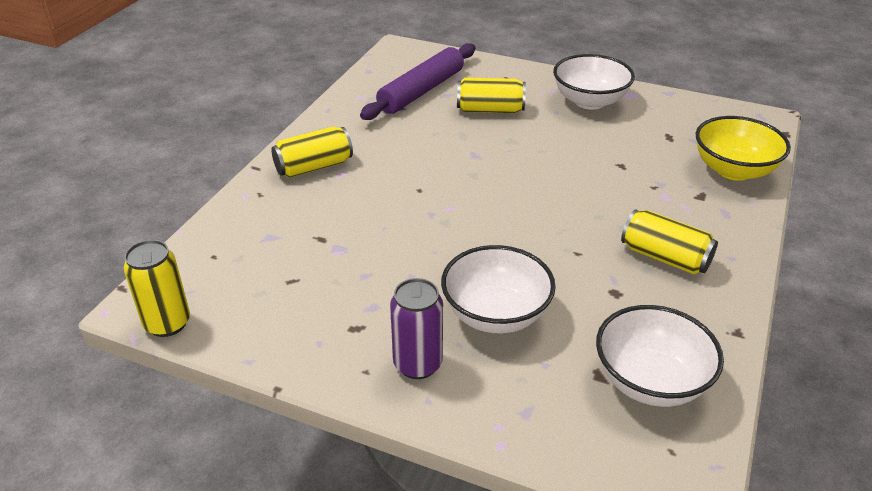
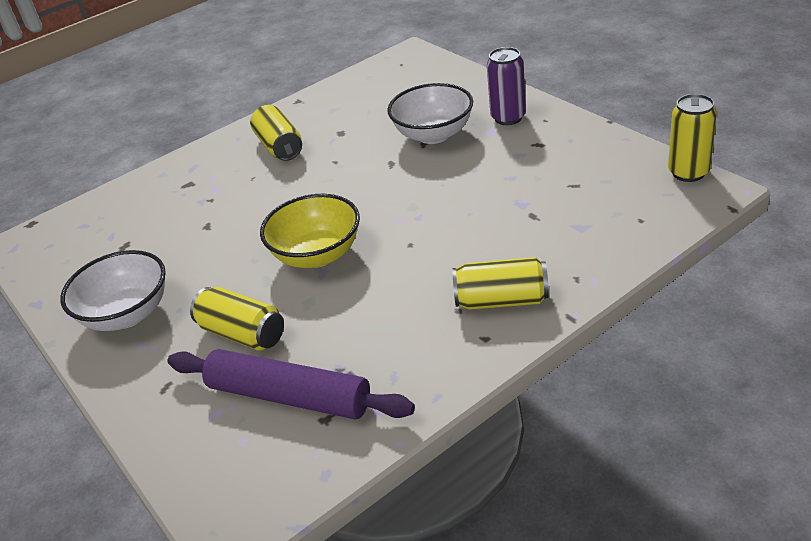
camera: 145 degrees left, 0 degrees up
(421, 91) = (289, 396): purple rolling pin -> purple rolling pin turned 45 degrees clockwise
(650, 381) = (377, 89): white bowl -> none
(733, 170) = (129, 199): yellow bowl -> yellow bowl (317, 255)

